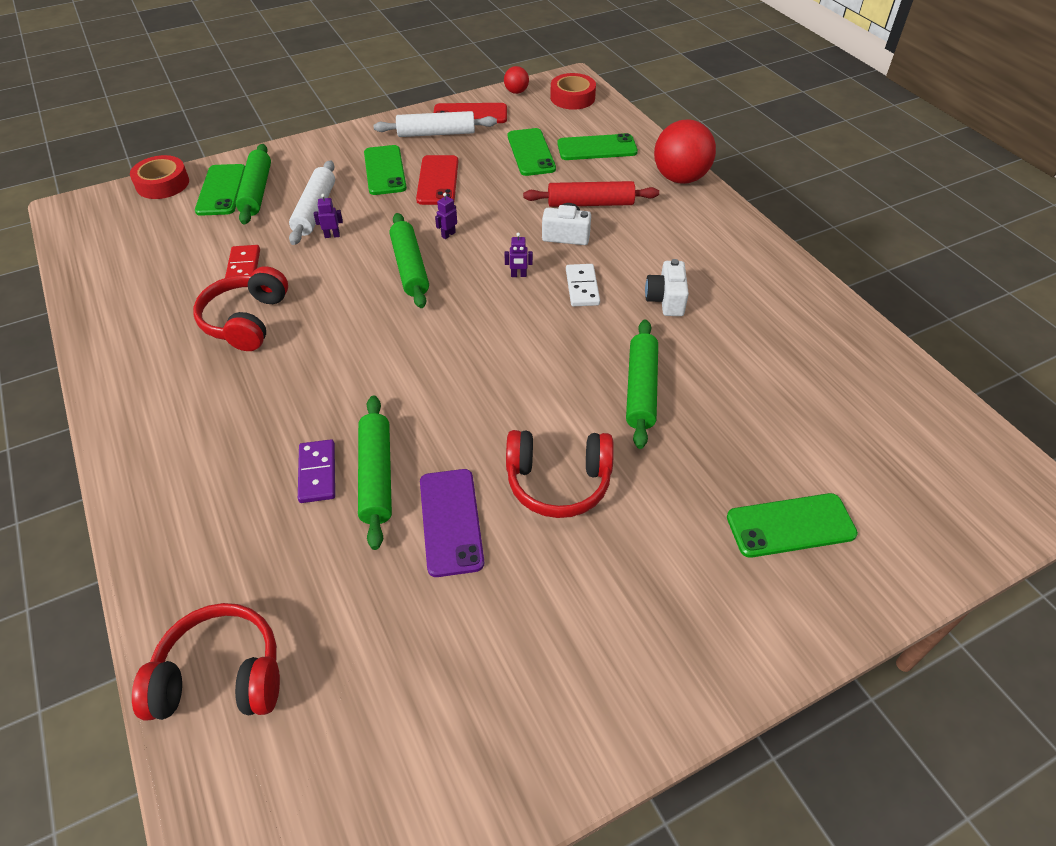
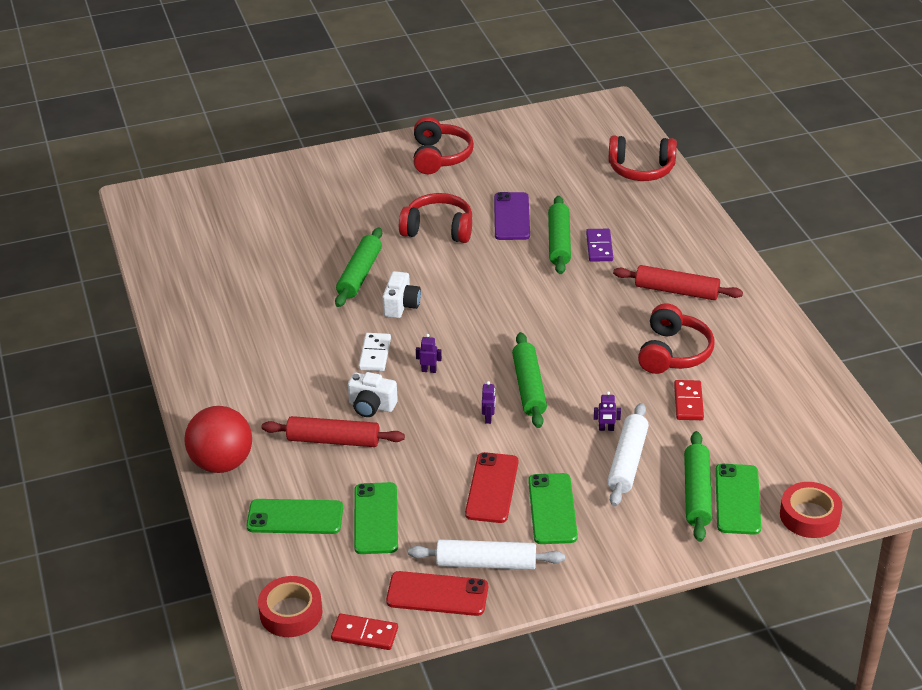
camera: 170 degrees left, 10 degrees down
(221, 407) = (676, 291): none -> red rolling pin
(448, 234) = (488, 418): purple robot -> purple robot turned 45 degrees counterclockwise
(516, 92) = (364, 634): red ball -> red domino
(601, 667) = (439, 156): none -> red headphones
(666, 300) = (307, 336): white camera -> white camera (401, 305)
(790, 526) = (302, 198): green phone -> none

